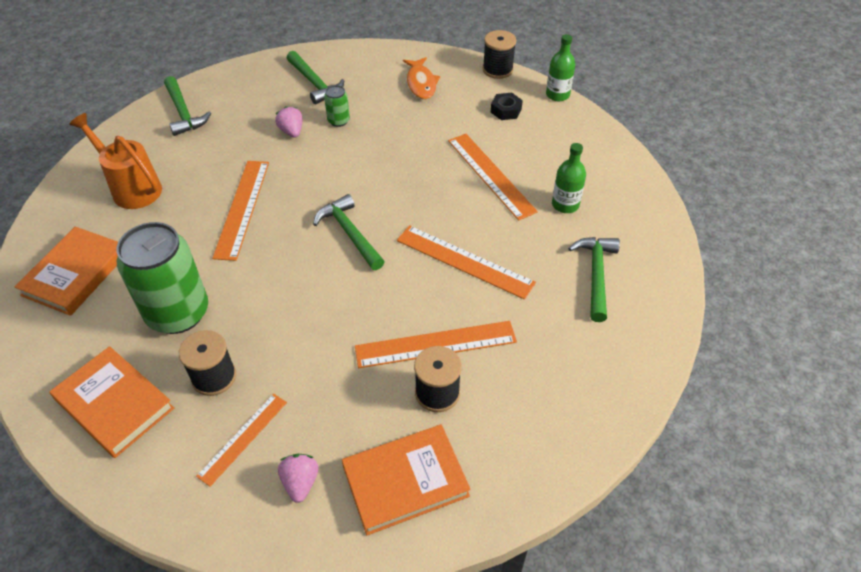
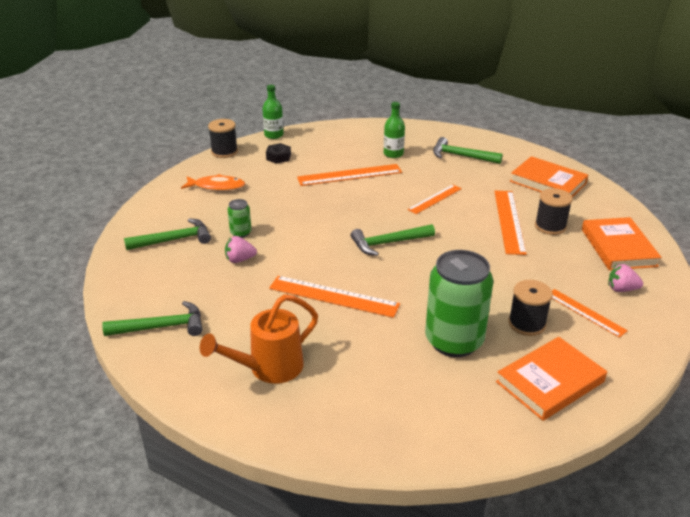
camera: 75 degrees left, 15 degrees down
(75, 274) = (384, 411): orange book -> orange book (548, 182)
(464, 261) = (435, 199): orange ruler -> orange ruler, size x0.63

